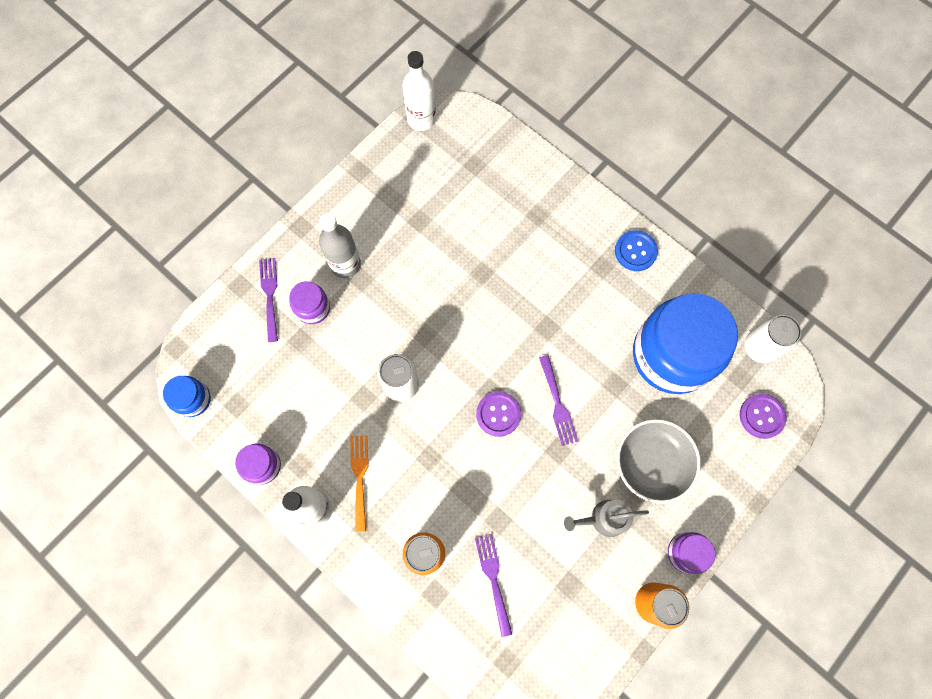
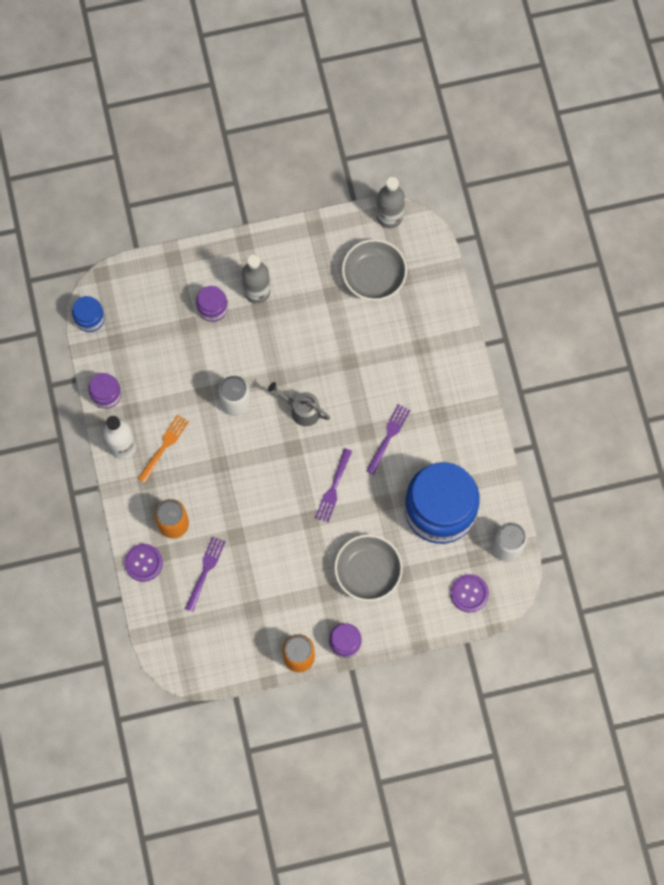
camera: 35 degrees right, 0 degrees up
(270, 296) = (189, 279): purple fork -> purple fork (388, 437)
(421, 119) = (389, 217): white bottle -> grey bottle
(446, 180) = (374, 276): none -> grey bowl
(498, 414) = (287, 467): purple button -> purple button (143, 563)
(604, 519) = (307, 584): grey watering can -> grey watering can (302, 410)
(635, 251) = (472, 420): blue button -> none

